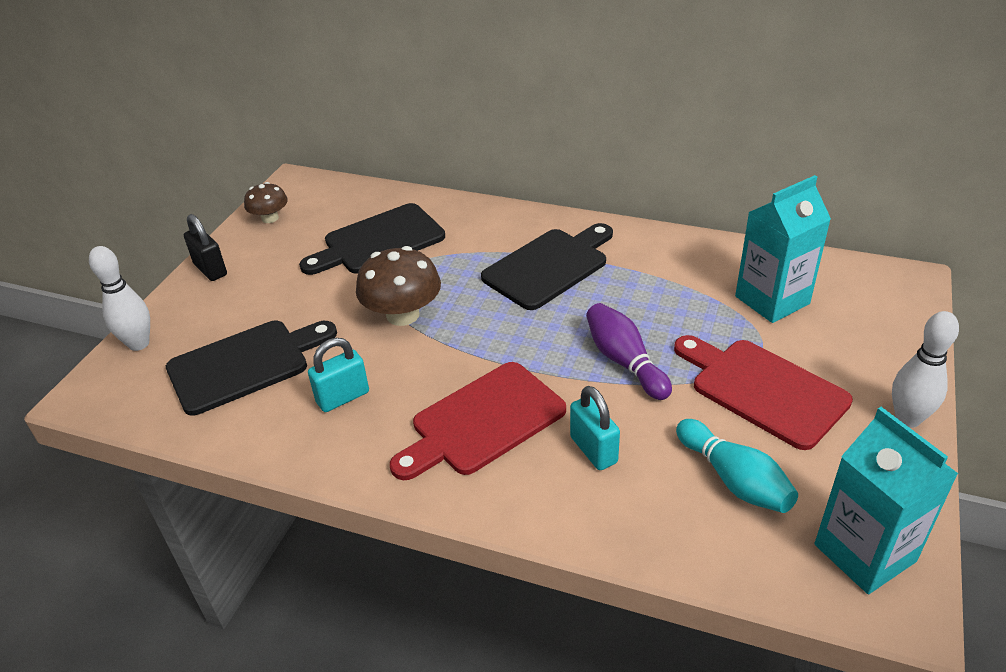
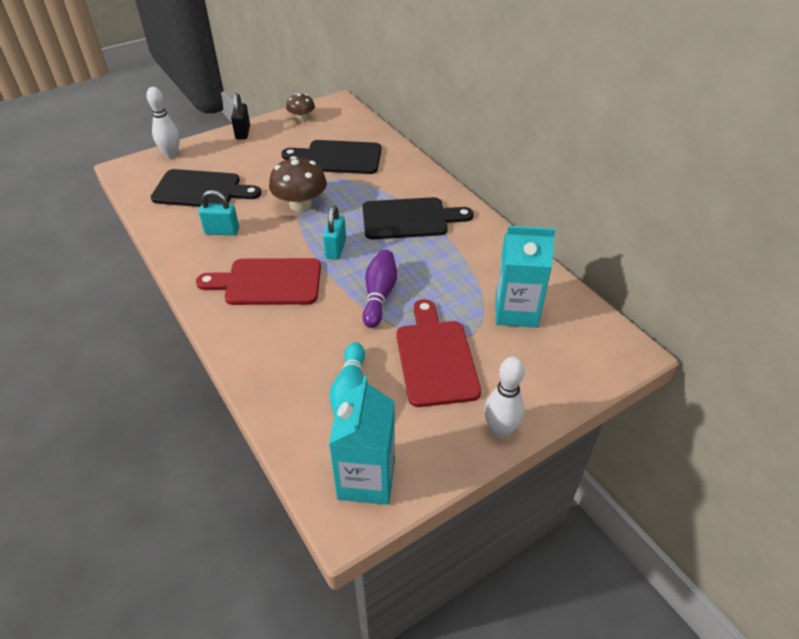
camera: 35 degrees right, 5 degrees up
(593, 450) = (301, 330): turquoise padlock -> turquoise padlock (336, 249)

